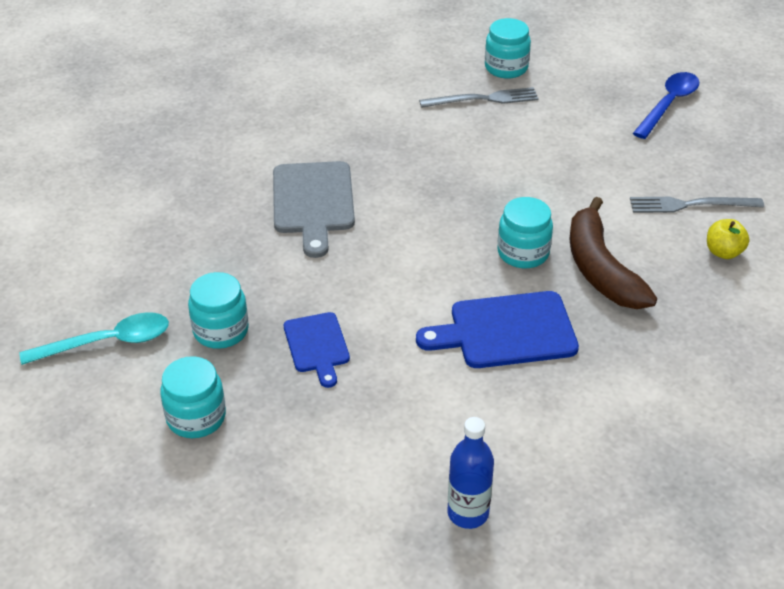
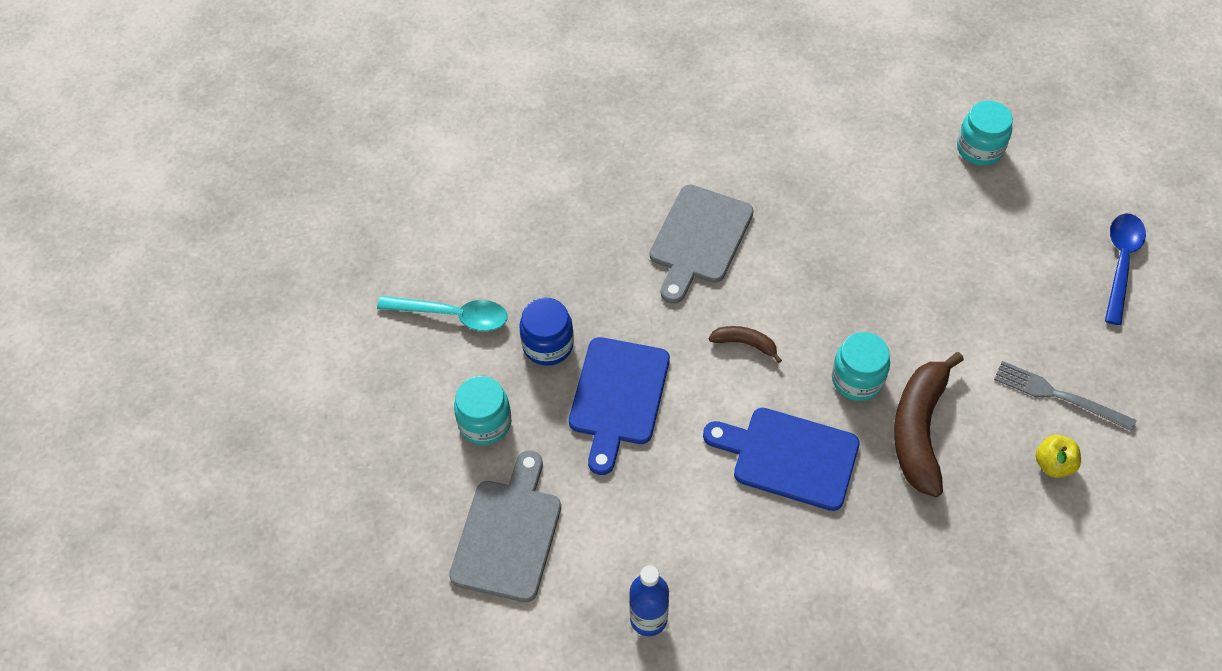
camera: 30 degrees right, 15 degrees up
(221, 331) = (548, 345): turquoise jar -> blue jar
(280, 502) = (508, 534): none -> grey cutting board
(317, 346) = (618, 397): blue cutting board -> blue cutting board, size x1.63
(407, 263) = (745, 344): none -> brown banana
(483, 99) = (931, 180): grey fork -> none
(668, 104) = (1121, 263): blue spoon -> blue spoon turned 45 degrees counterclockwise

